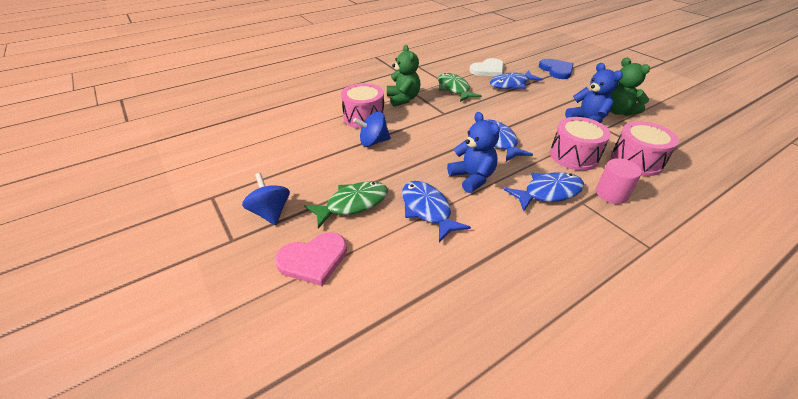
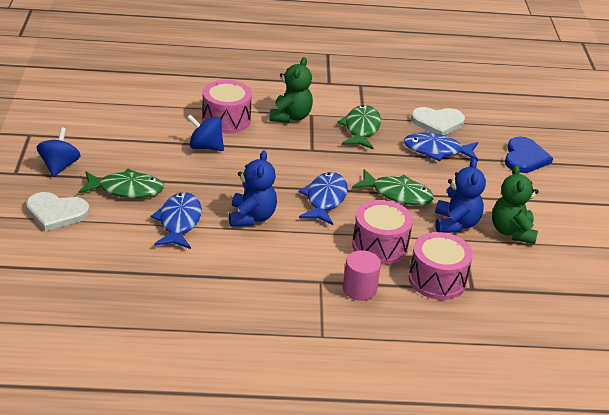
camera: 30 degrees right, 5 degrees down
(313, 259) = (56, 213): pink heart -> white heart
(531, 118) = (397, 194): none -> green fish
(548, 192) = (302, 260): blue fish -> none

